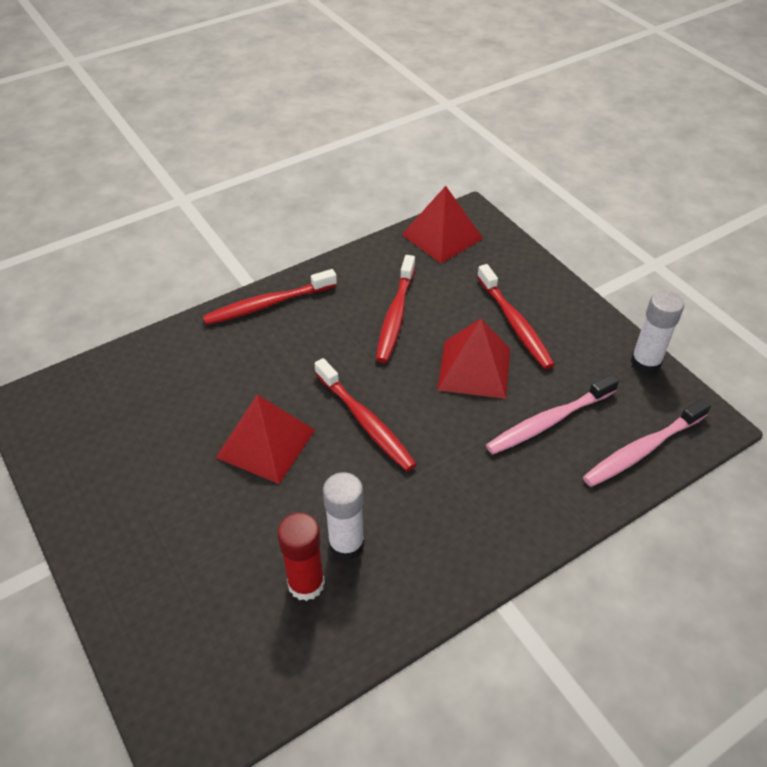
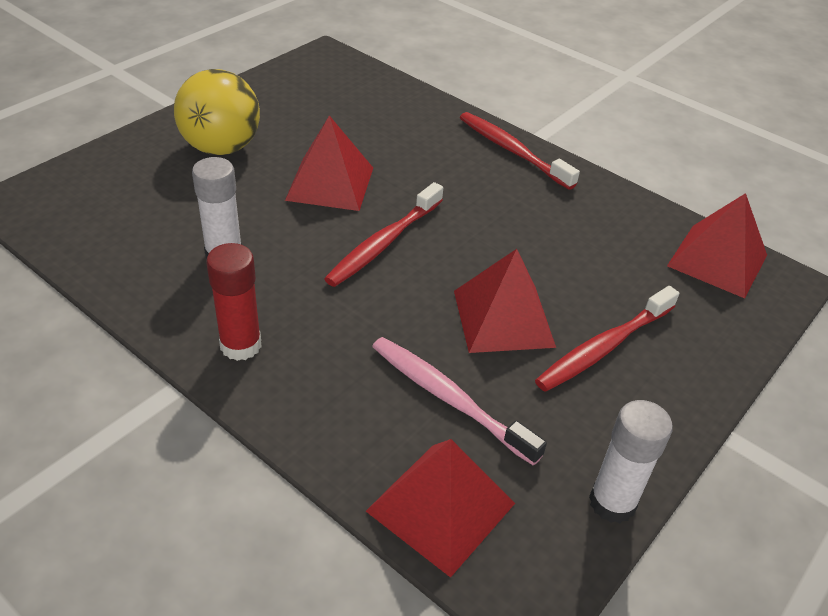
camera: 70 degrees right, 5 degrees down
(167, 526) = (221, 148): none -> yellow ball
(306, 584) = (175, 237): red glue stick -> red glue stick (241, 345)
(395, 315) = (552, 241): red toothbrush -> none
(643, 449) = (441, 507): pink toothbrush -> red pyramid

